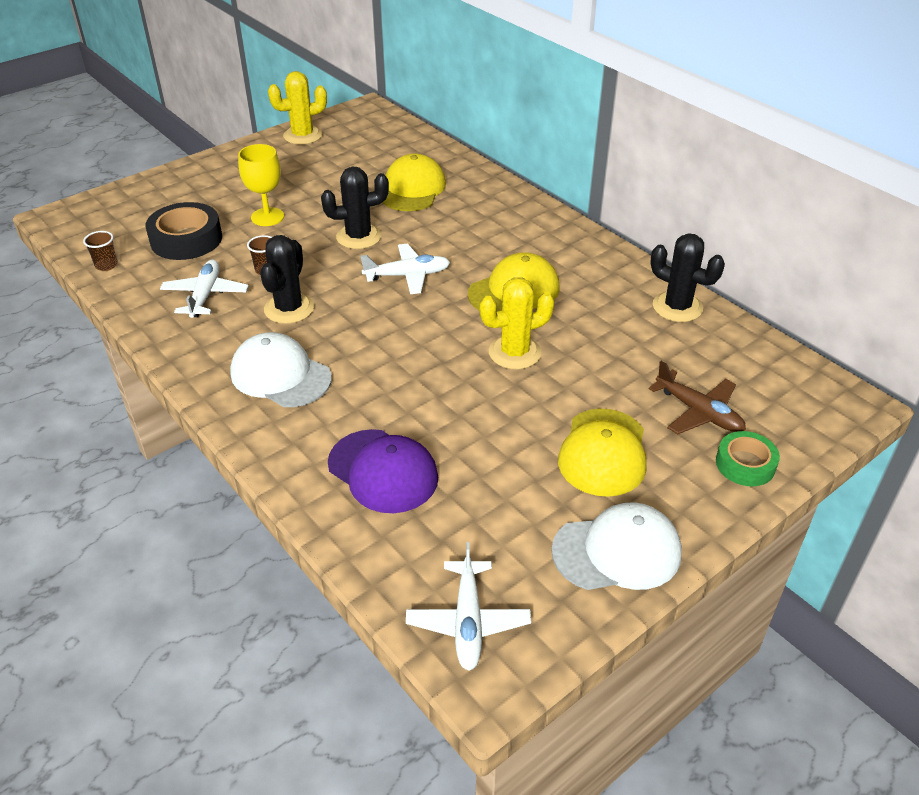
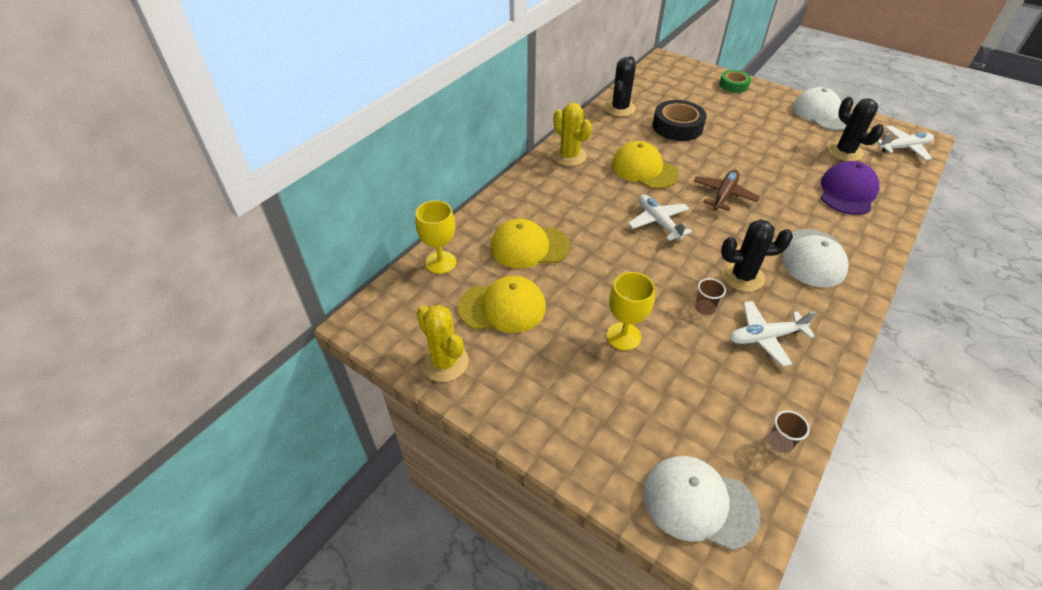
camera: 105 degrees left, 5 degrees up
(101, 215) = (699, 503): none -> white cap
(186, 239) = (696, 389): black tape -> black tape (677, 126)
(358, 237) = (622, 262): black cactus -> black cactus (845, 152)
(416, 143) = (441, 262): none -> yellow goblet
(514, 352) = (707, 160): yellow cactus -> yellow cactus (569, 156)
(603, 452) = (762, 122): yellow cap -> yellow cap (502, 307)
(698, 412) = (707, 98): brown plane -> brown plane (724, 195)

